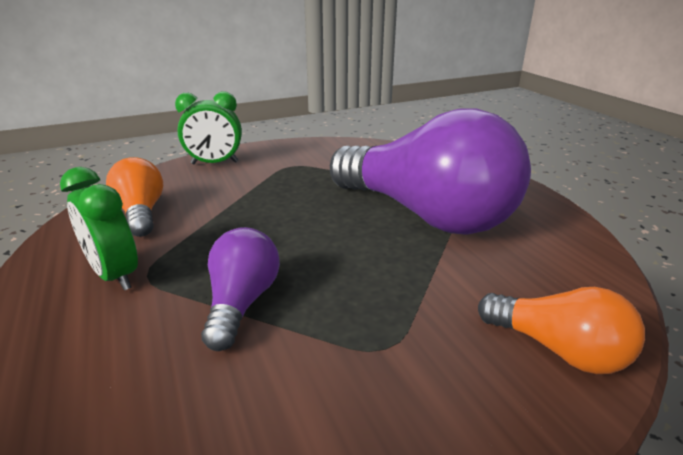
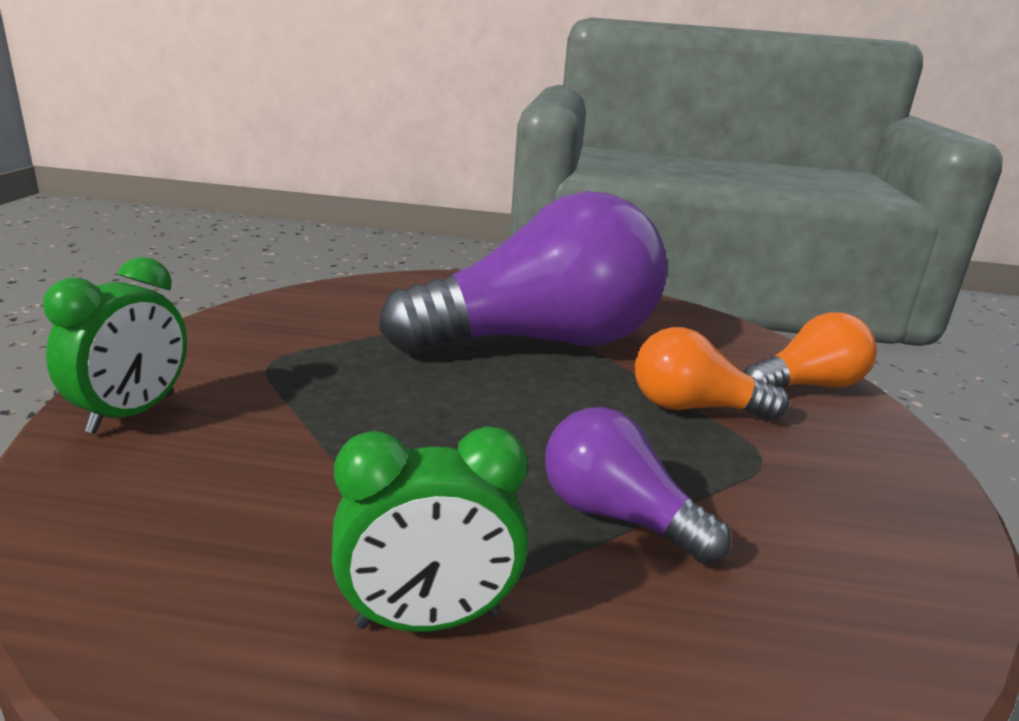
camera: 60 degrees left, 5 degrees down
(141, 213) = (219, 541): orange light bulb -> orange light bulb (693, 408)

